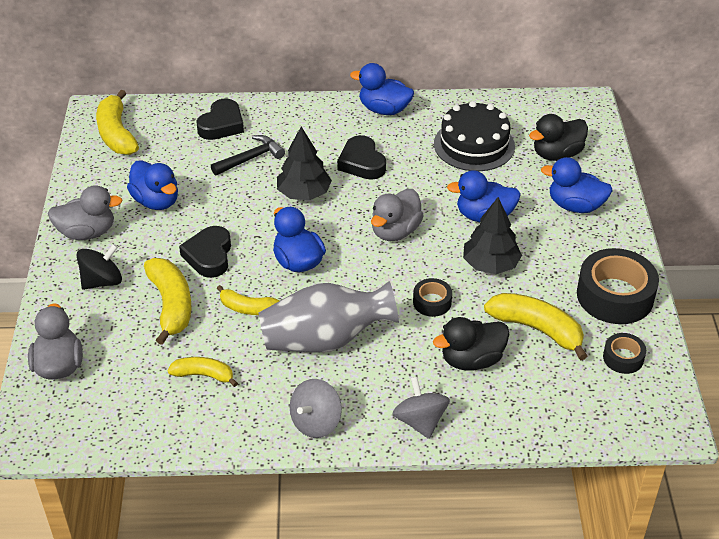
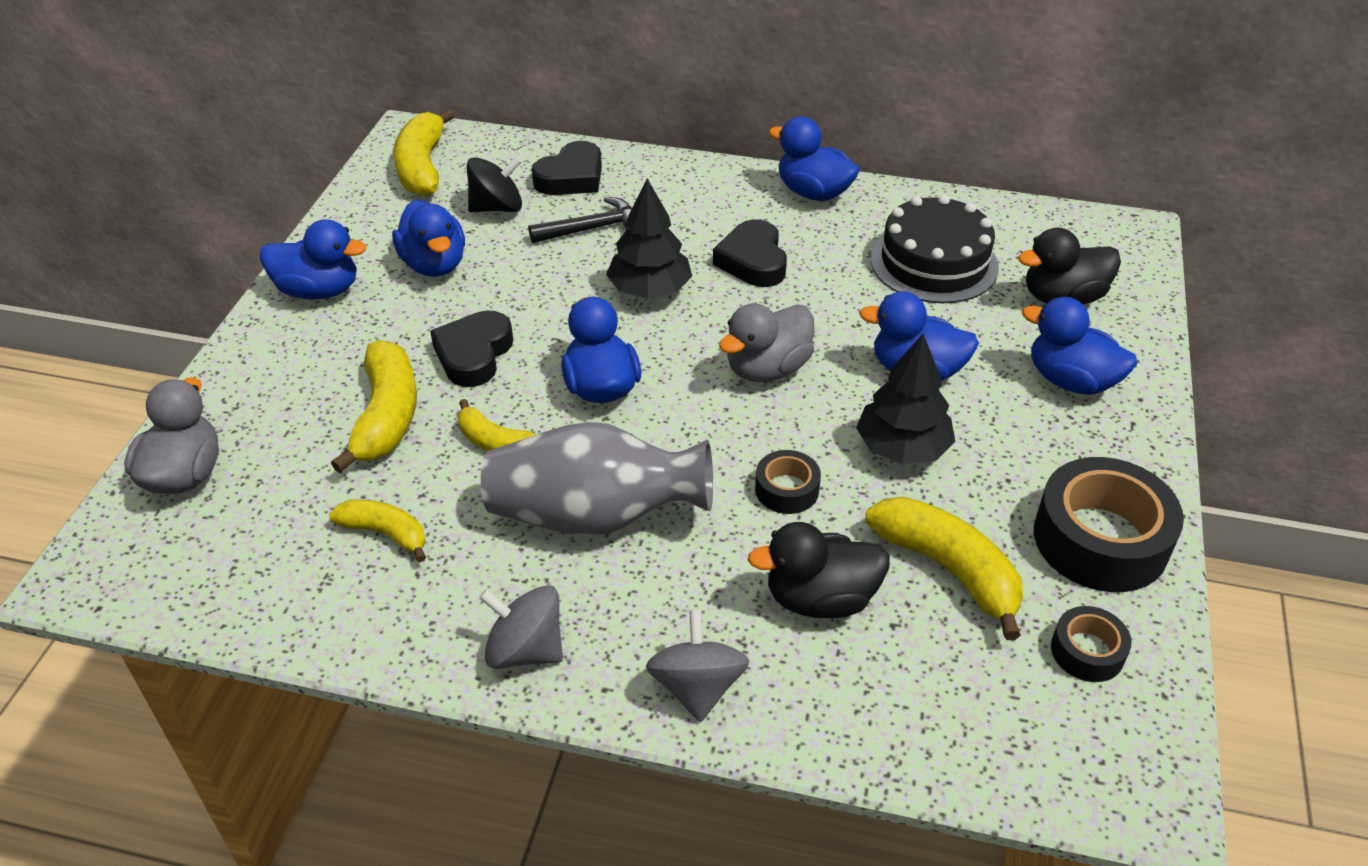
camera: 15 degrees right, 0 degrees up
(87, 232) = (319, 291): grey duck -> blue duck
(102, 281) = (306, 363): black spinning top -> black spinning top (497, 208)
(316, 422) = (525, 650): grey spinning top -> grey spinning top turned 60 degrees clockwise

